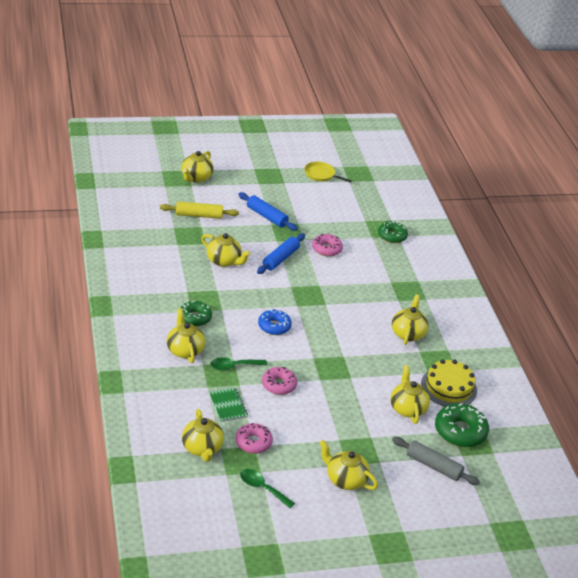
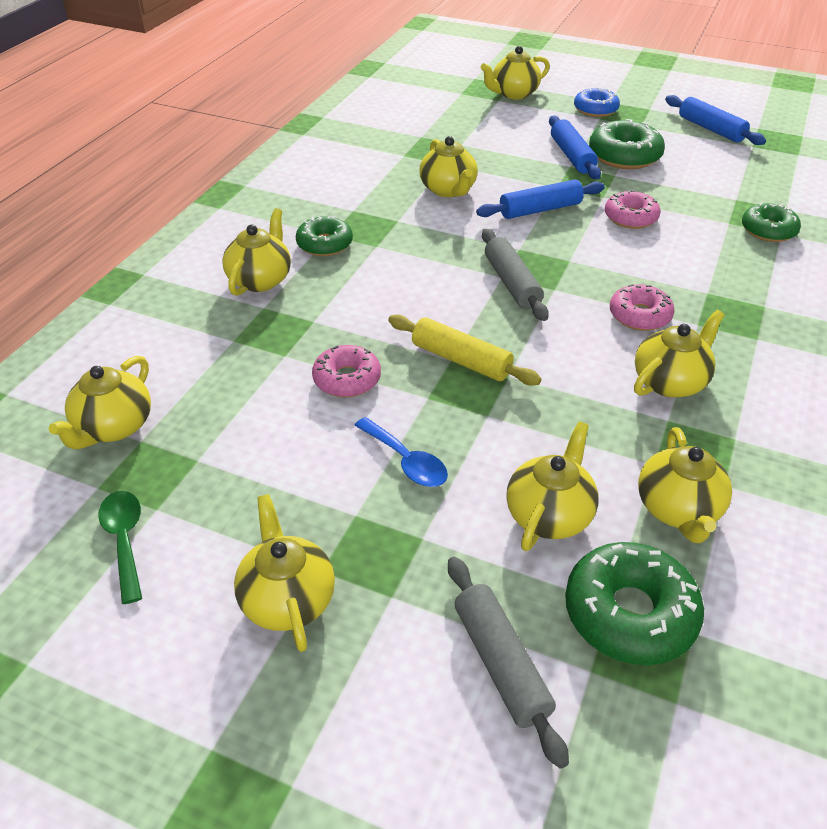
camera: 40 degrees right, 5 degrees up
(199, 215) = (471, 132): yellow rolling pin -> yellow rolling pin (461, 360)
(227, 405) = (230, 379): green notebook -> none
(234, 366) = (306, 326): green spoon -> none
(253, 442) = (202, 453): pink donut -> pink donut (639, 315)
(274, 326) = (433, 293): blue donut -> blue donut (595, 109)
(292, 208) = (624, 156): none -> green donut
(304, 307) = (512, 283): none -> grey rolling pin
(321, 174) = (711, 129): yellow pan -> blue rolling pin
(337, 410) = (406, 461): none -> blue spoon
(448, 387) = (678, 509): yellow cake -> yellow teapot

